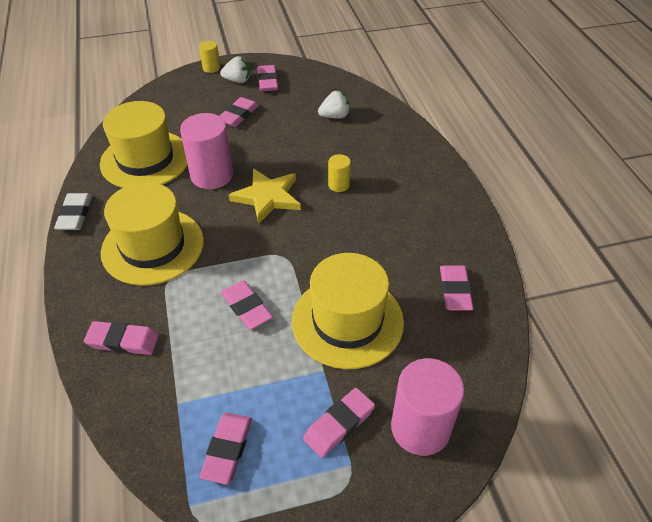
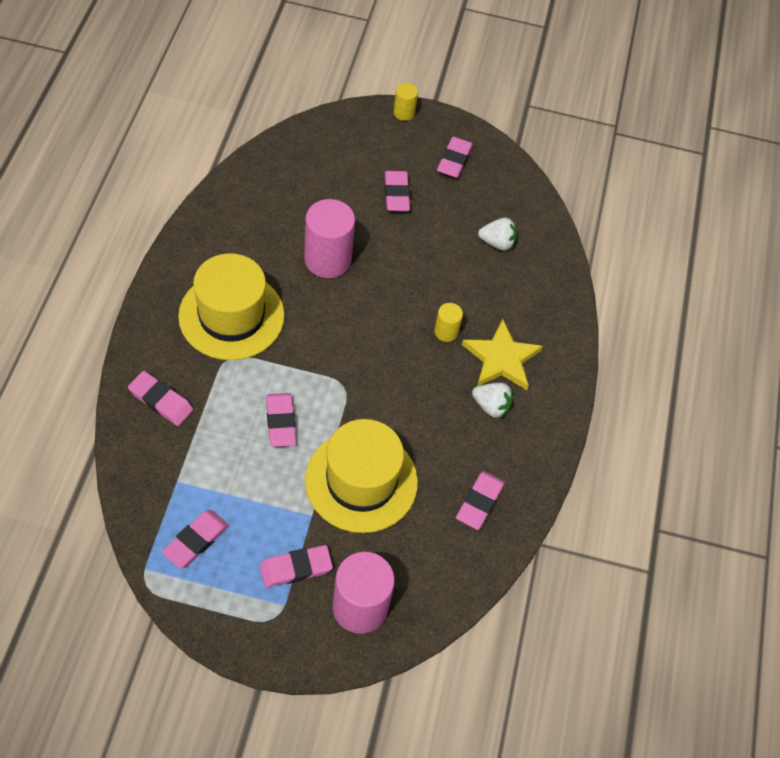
camera: 20 degrees right, 10 degrees up
(75, 214) = (178, 245): white eraser -> none
(145, 159) = (273, 209): yellow hat -> none
(238, 80) = (422, 144): white strawberry -> white strawberry (491, 406)
(238, 115) = (396, 194): pink eraser -> pink eraser turned 60 degrees counterclockwise
(267, 197) = (367, 312): yellow star -> yellow star (501, 358)

